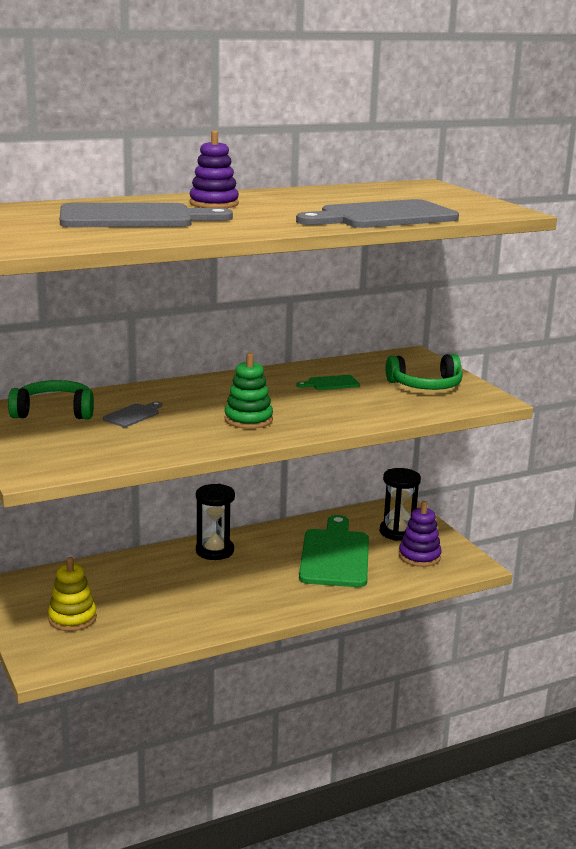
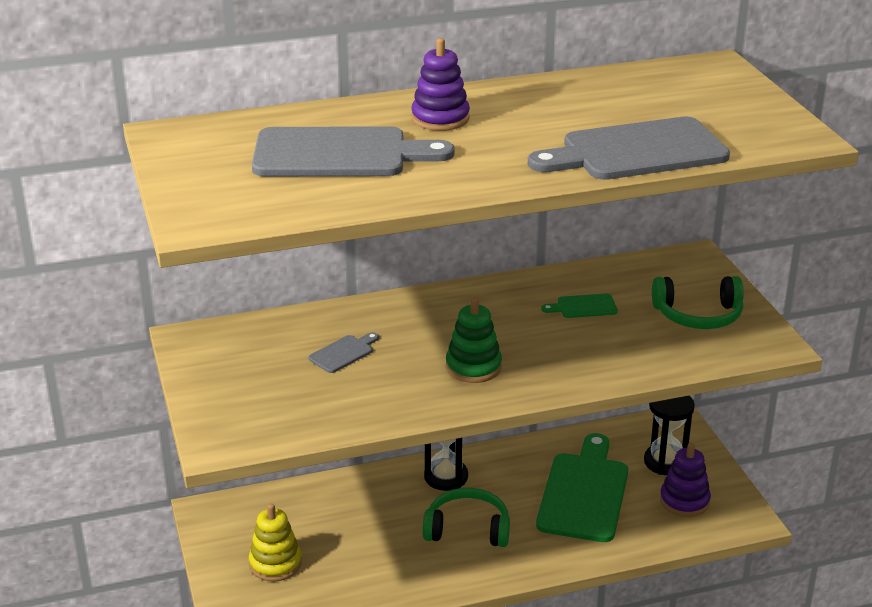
camera: 10 degrees right, 10 degrees up
(54, 412) = (256, 343): green headphones -> green headphones (467, 529)

